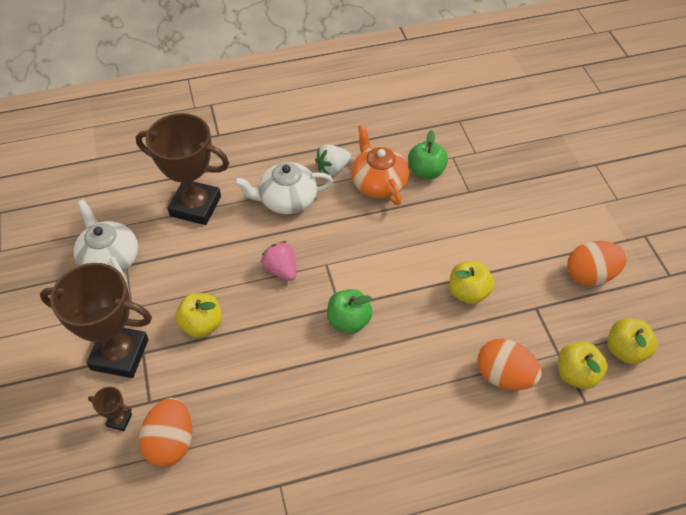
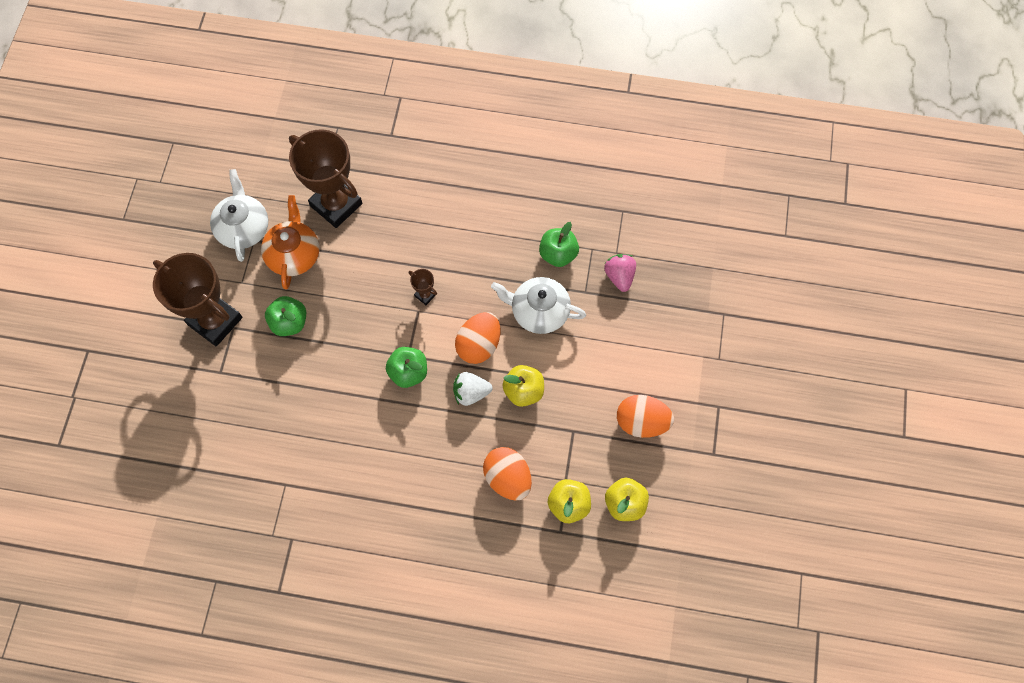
camera: 25 degrees right, 15 degrees up
(119, 420) = (192, 378): brown trophy -> brown trophy (425, 295)
(171, 442) = (222, 413): orange egg -> orange egg (479, 345)
(202, 324) = (289, 323): yellow apple -> green apple
(281, 270) = (378, 300): pink strawberry -> pink strawberry (619, 276)
(287, 200) = (417, 231): white teapot -> white teapot (538, 311)
(332, 169) = (474, 216): white strawberry -> white strawberry (471, 393)
(378, 183) = (508, 248): orange teapot -> orange teapot (294, 254)

